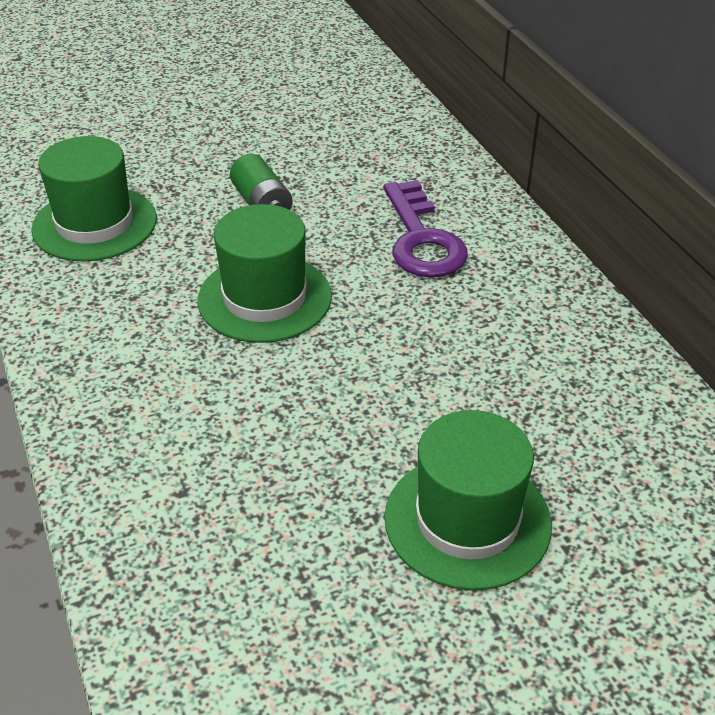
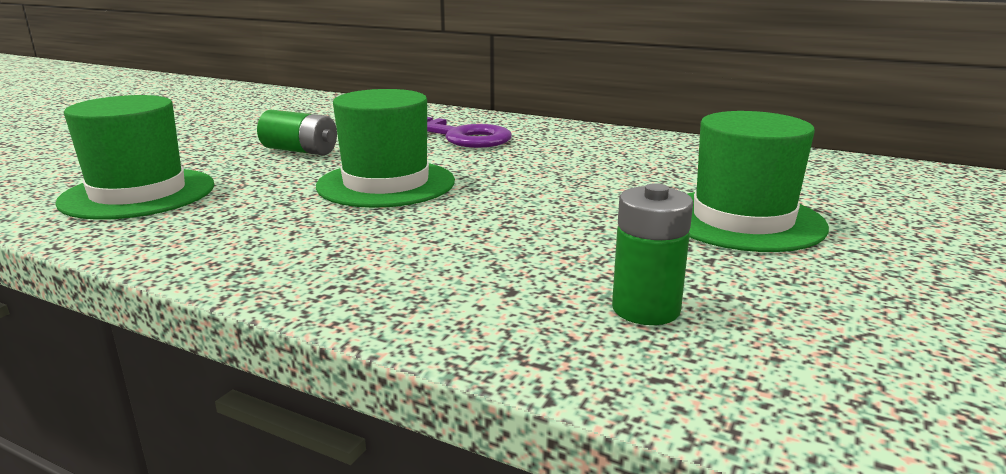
camera: 40 degrees left, 20 degrees down
(233, 569) = (646, 309): none -> green battery

